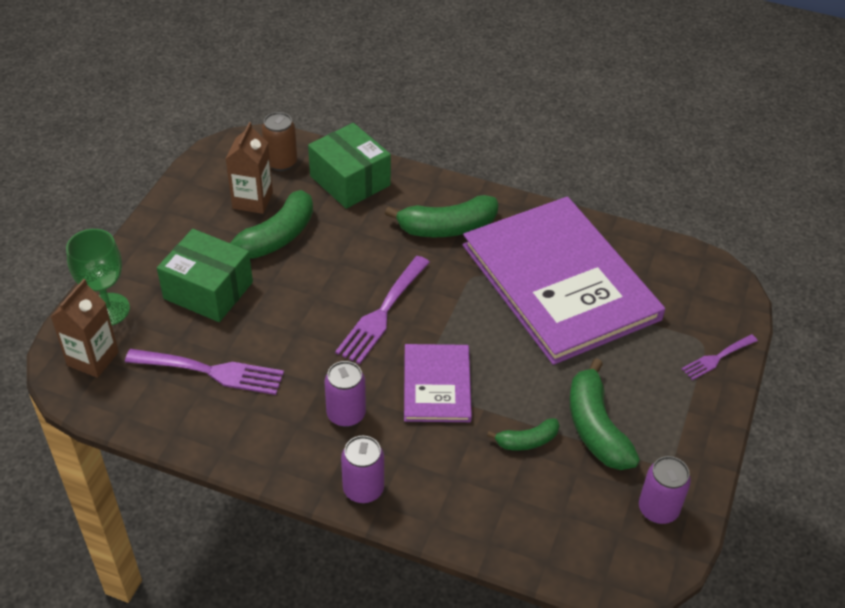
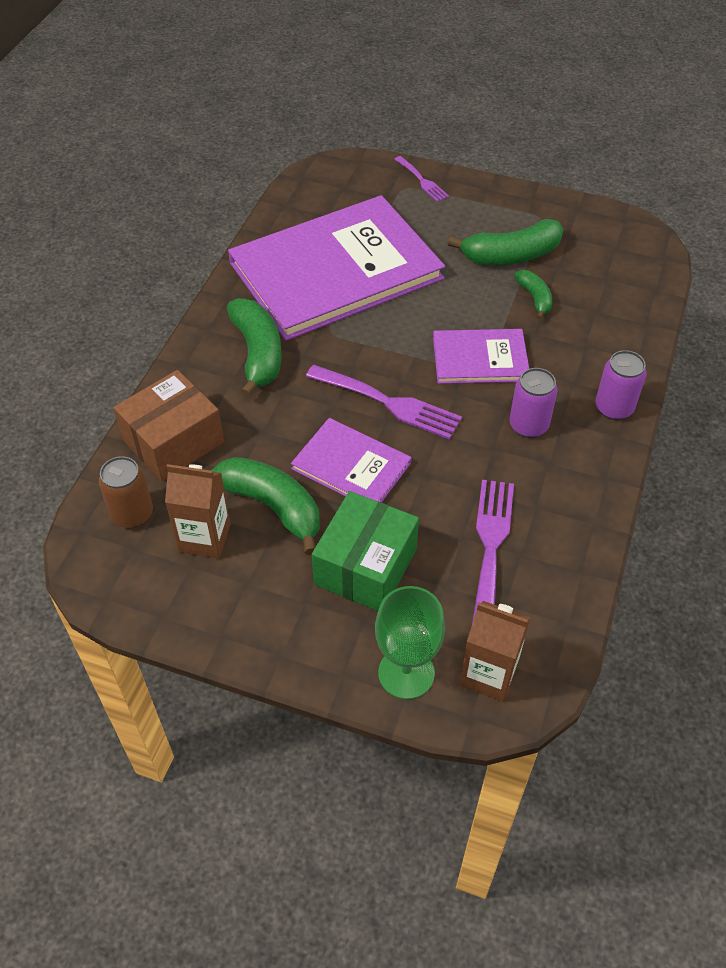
camera: 90 degrees left, 5 degrees up
(312, 285) = (351, 466): none -> purple book
(350, 181) = (173, 441): green box -> brown box
(658, 509) = (587, 225): purple can -> none

